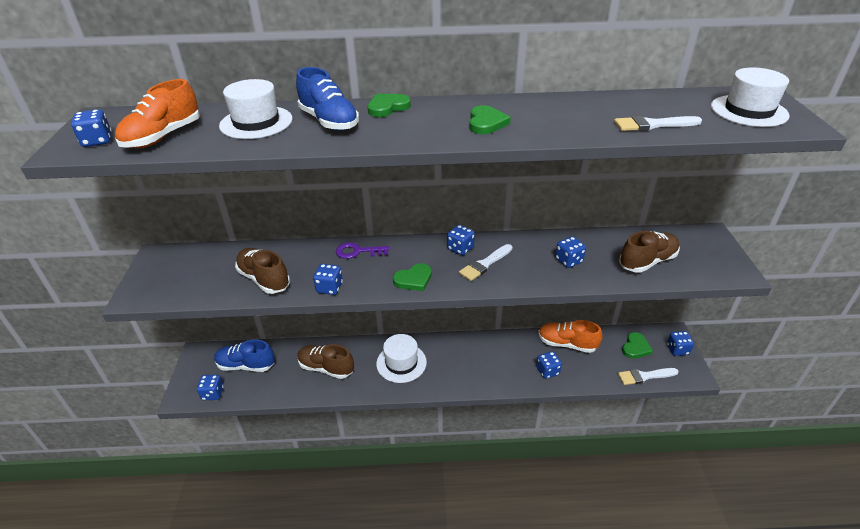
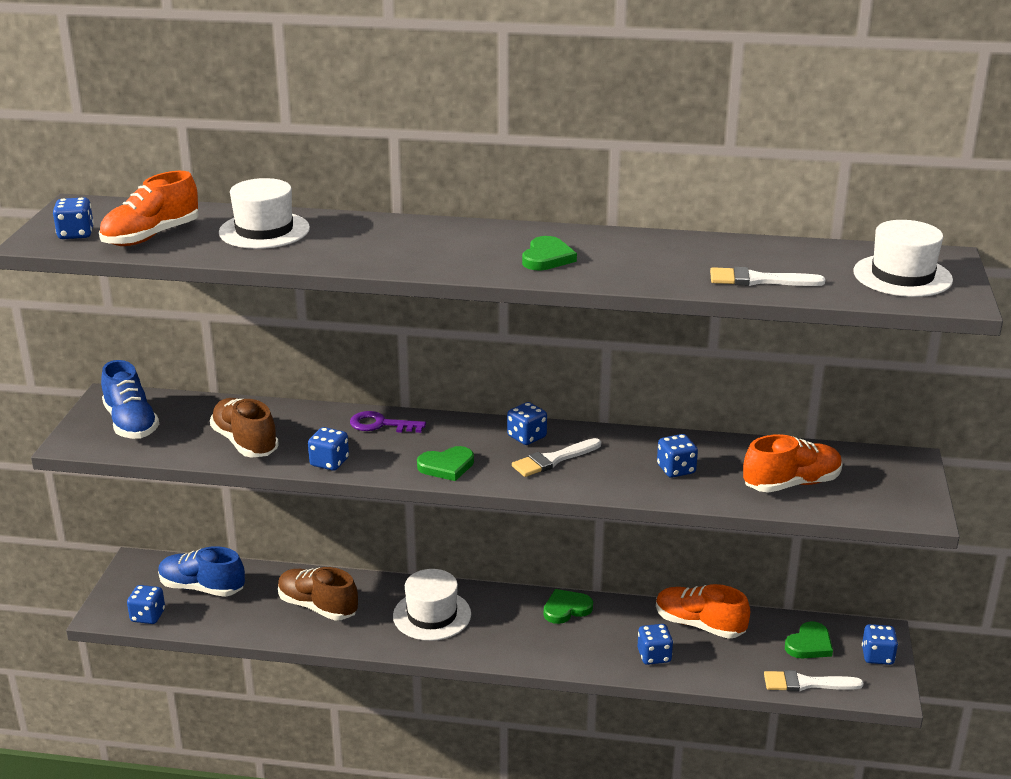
camera: 10 degrees right, 10 degrees down
(329, 121) = (352, 238): blue shoe -> blue shoe (131, 423)
(387, 107) = (432, 228): green heart -> green heart (566, 609)
(647, 261) = (791, 484): brown shoe -> orange shoe

